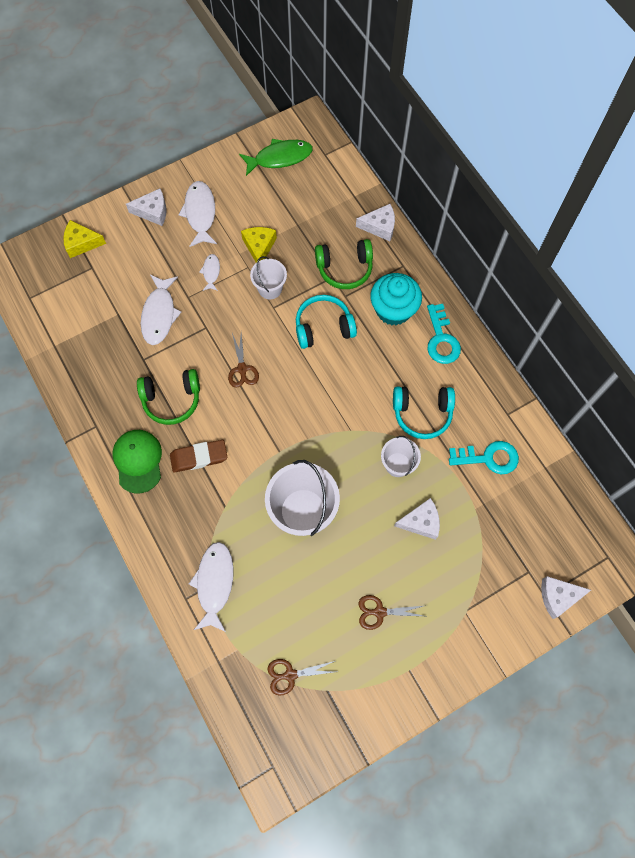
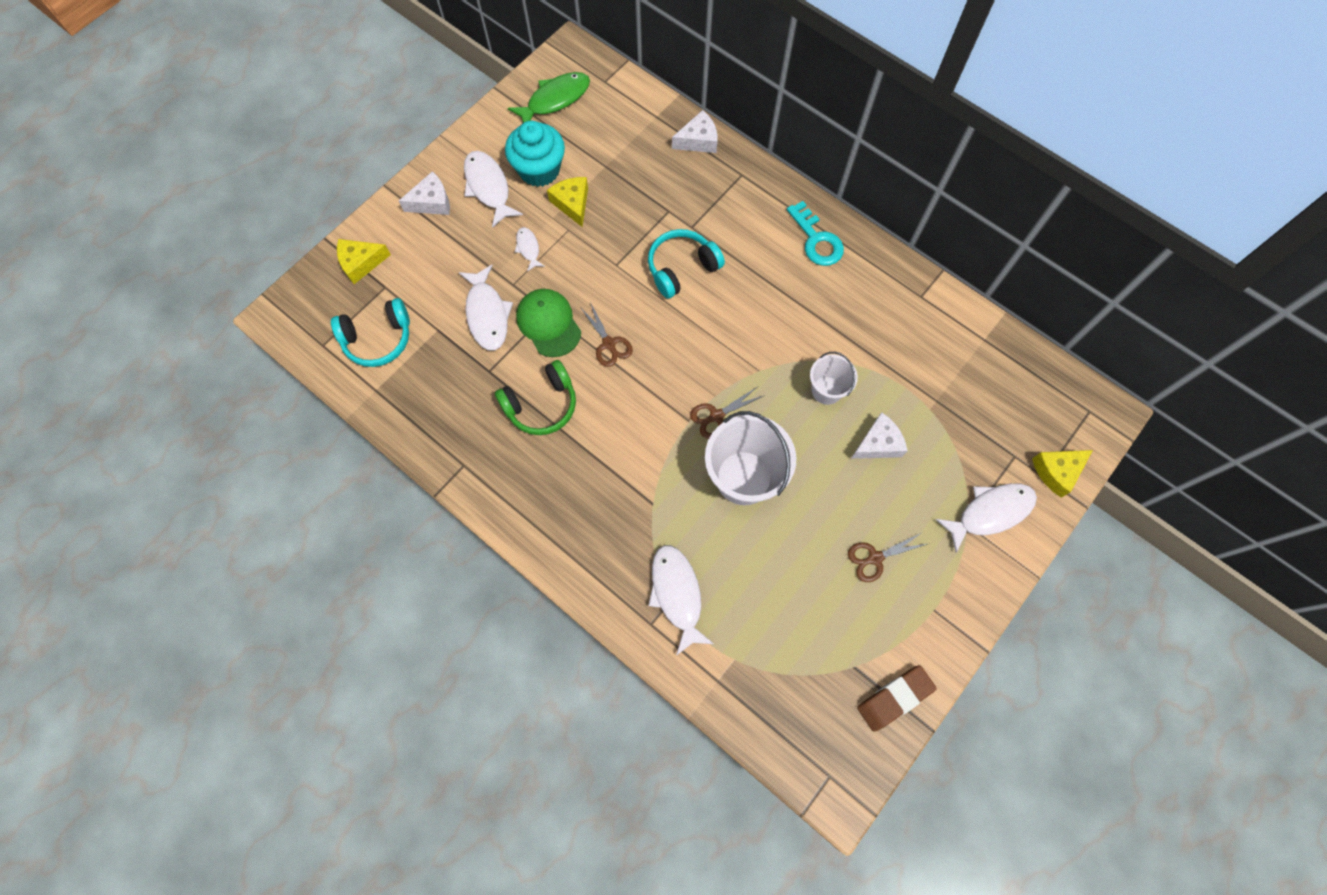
camera: 20 degrees left, 0 degrees up
(138, 461) = (530, 487): green cap -> green cap (548, 323)
(199, 457) = (600, 459): brown eraser -> brown eraser (894, 698)
(270, 288) = (603, 245): white bucket -> none
(290, 675) = (806, 665): brown scissors -> brown scissors (716, 416)
(344, 269) = (678, 198): green headphones -> none
(393, 310) = (751, 225): turquoise cupcake -> turquoise cupcake (539, 170)
(422, 413) = (829, 326): turquoise headphones -> turquoise headphones (378, 339)
(488, 458) = (921, 350): turquoise key -> none
(488, 610) = (990, 513): none -> white fish
(558, 596) = (1057, 471): white cheese -> yellow cheese

